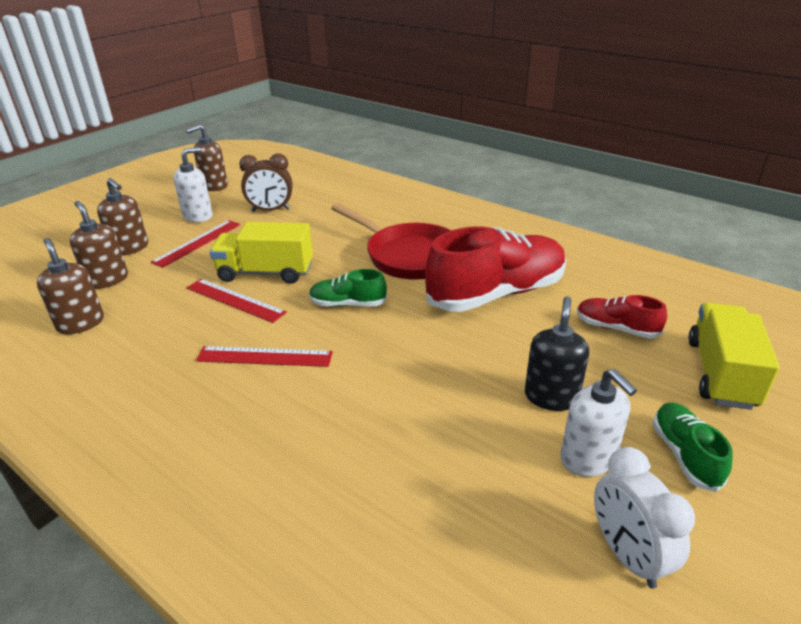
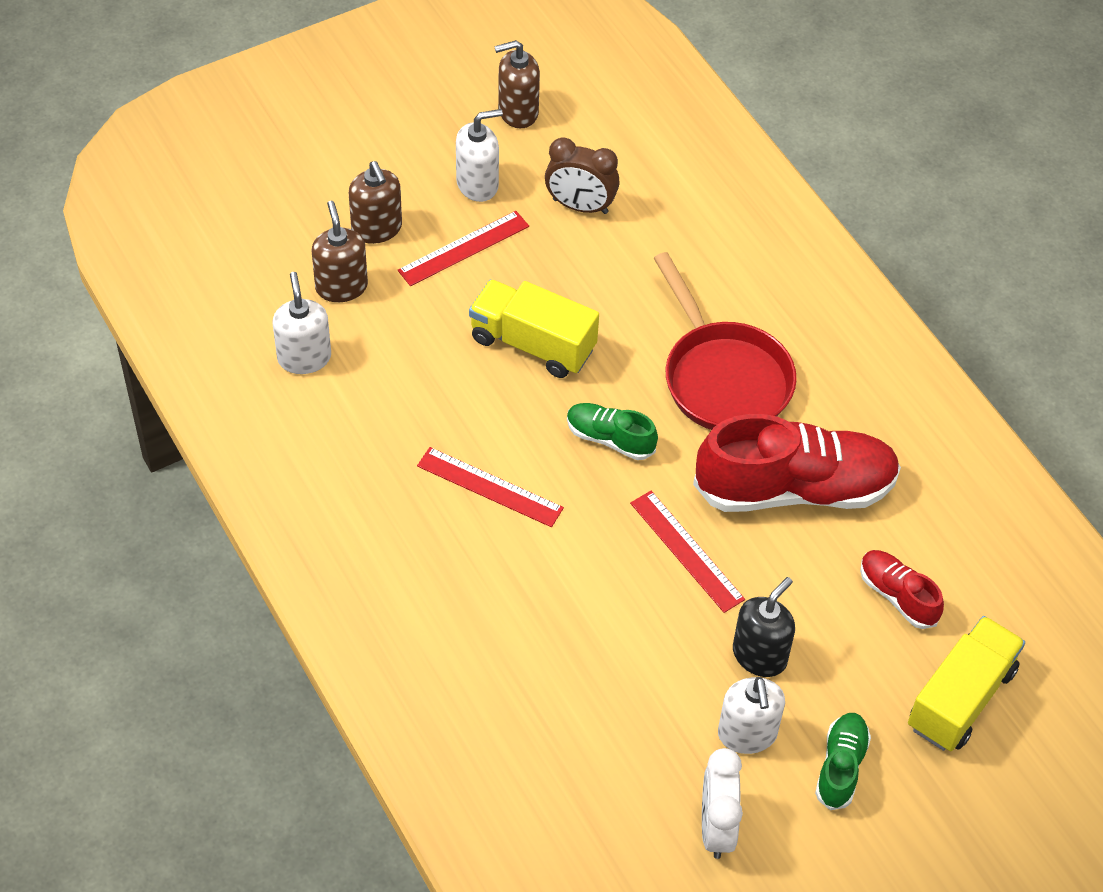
camera: 20 degrees right, 20 degrees up
(80, 323) = (304, 358): brown soap dispenser -> white soap dispenser
(235, 300) = (482, 382): red ruler -> red ruler (686, 551)

